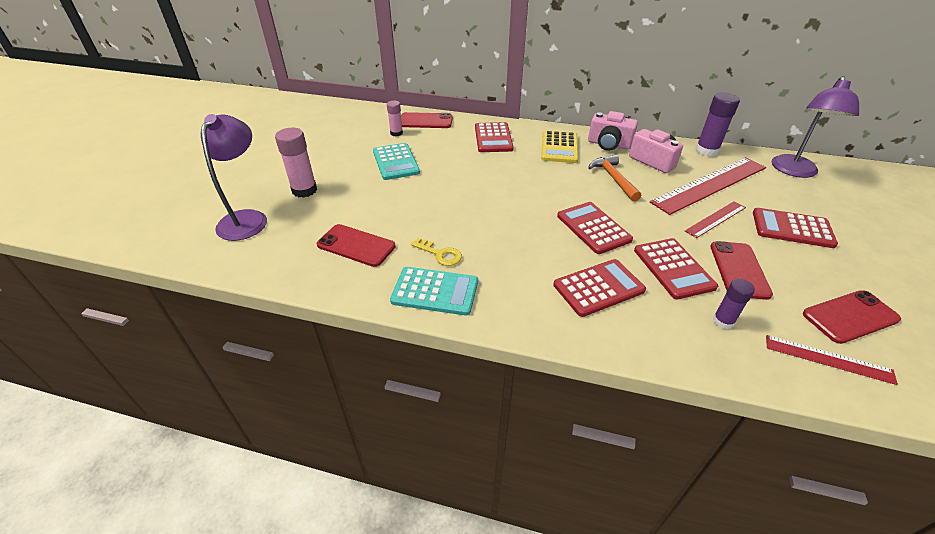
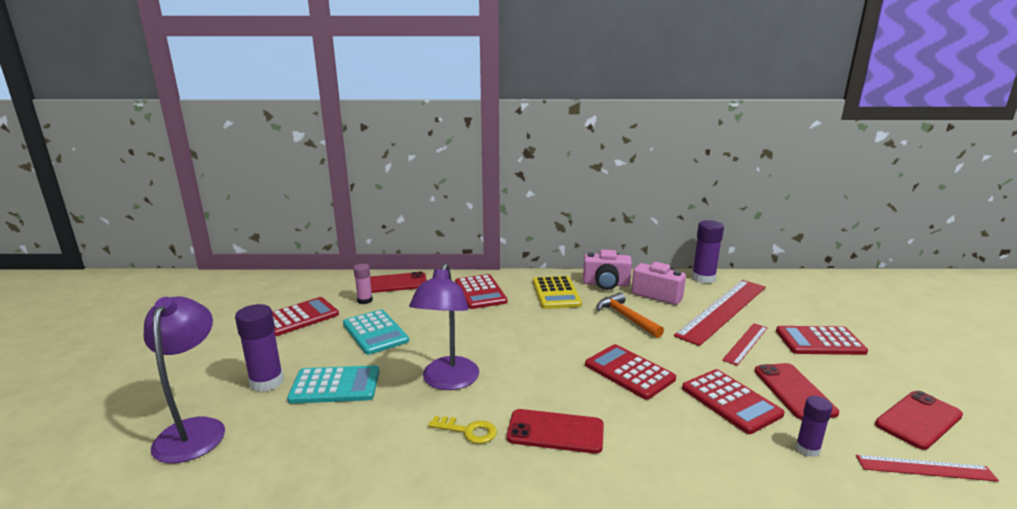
camera: 15 degrees left, 20 degrees down
(304, 190) = (266, 382): pink glue stick -> purple glue stick
(356, 245) = (357, 439): red phone -> red phone (555, 432)
(435, 291) = (479, 478): turquoise calculator -> turquoise calculator (335, 385)
(598, 288) = (665, 437): red calculator -> red calculator (299, 317)
(794, 171) = (792, 287): purple lamp -> purple lamp (447, 381)

